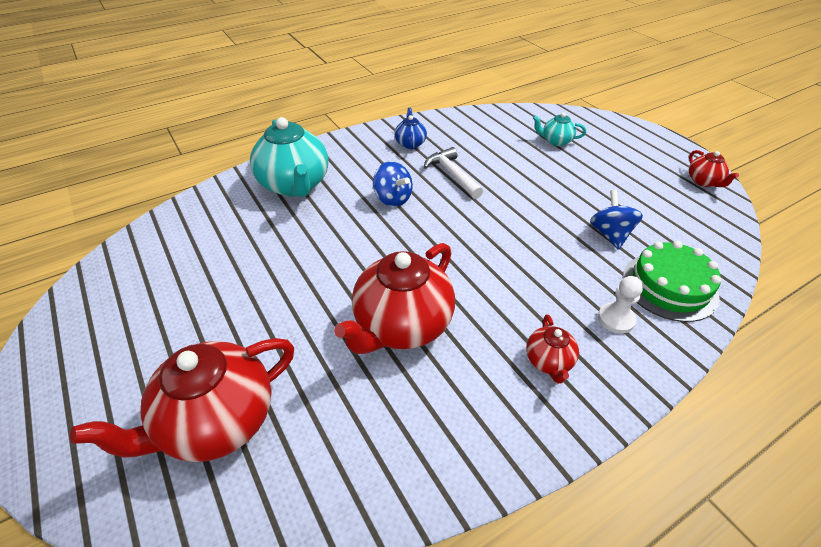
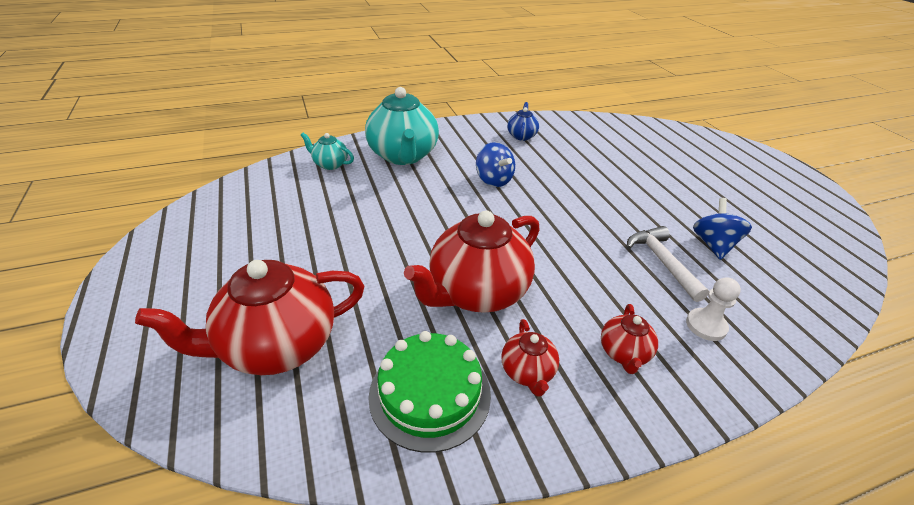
camera: 10 degrees right, 5 degrees down
(452, 174) = (557, 167): white hammer -> white hammer (662, 262)
(556, 141) = (669, 153): turquoise teapot -> turquoise teapot (330, 164)
(669, 286) = (772, 304): green cake -> green cake (430, 394)
(703, 181) = (827, 211): red teapot -> red teapot (527, 372)

